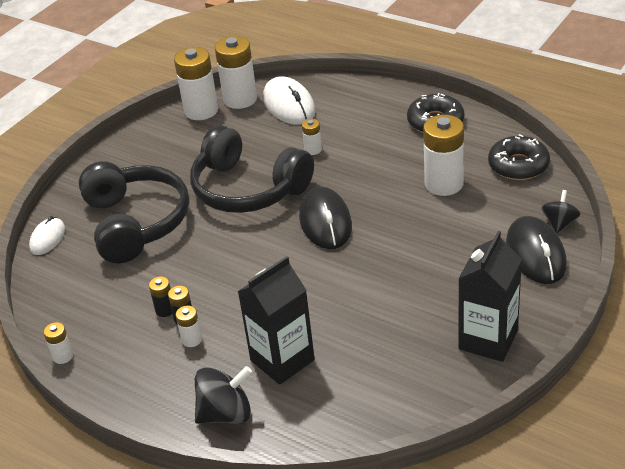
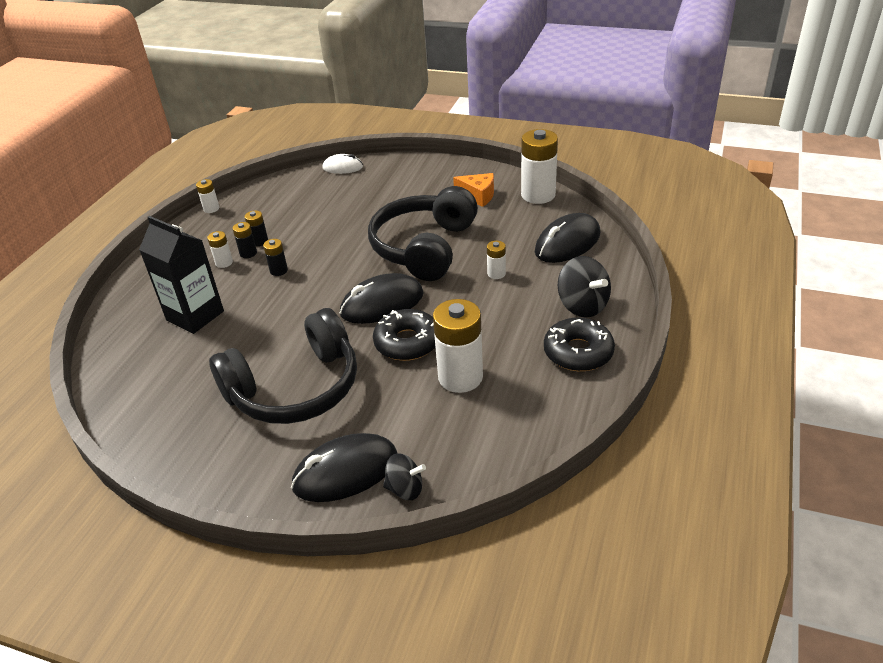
camera: 75 degrees right, 0 degrees up
(136, 223) = (367, 201): black headphones -> black headphones (295, 388)
(178, 146) = (478, 196): none -> orange cheese
(226, 414) = (138, 298): black spinning top -> black spinning top (582, 305)
(232, 294) = (278, 270): none -> black battery
(240, 99) = (565, 212): white battery -> none
(289, 105) = (567, 243): white mouse -> black mouse
(488, 340) = (209, 448): black carton -> none
(518, 165) = (512, 437): black donut -> black donut (407, 342)

